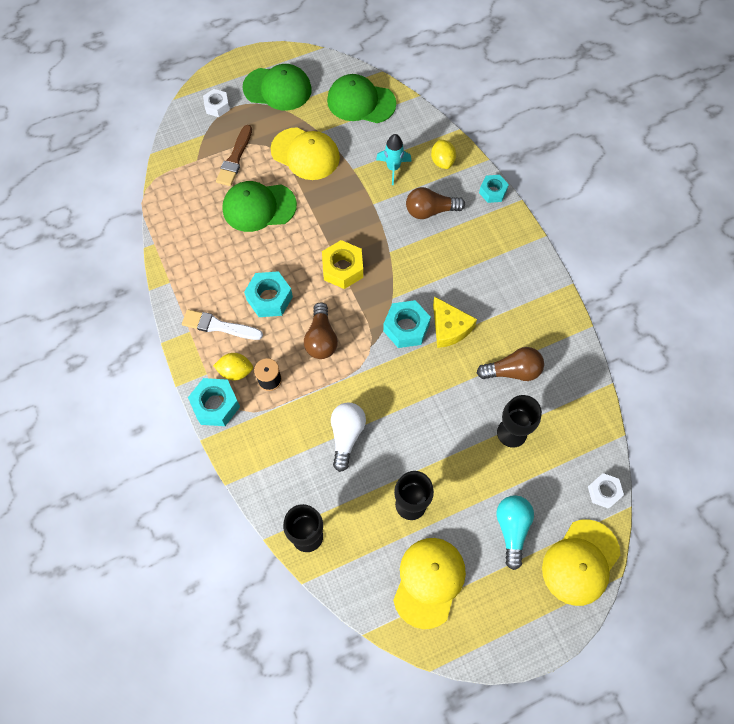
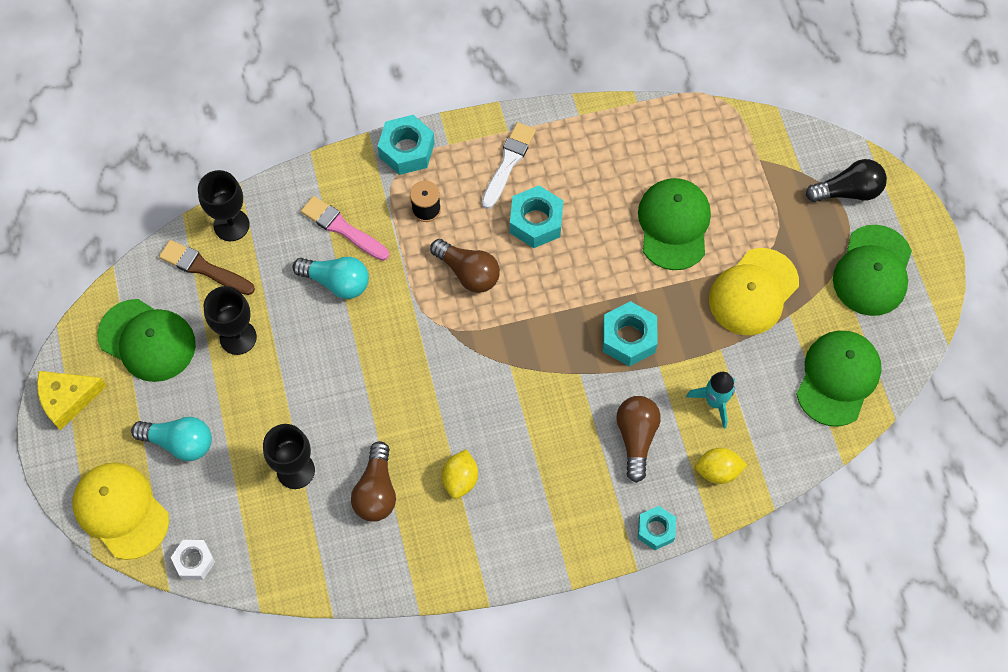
camera: 100 degrees right, 0 degrees up
(217, 106) = (848, 191): white nut -> black light bulb
(235, 159) = (756, 204): brown brush -> brown brush (203, 268)
(235, 371) = (445, 174): yellow lemon -> yellow lemon (460, 479)
(296, 442) = (342, 228): none -> pink brush
(321, 339) = (468, 272): brown light bulb -> brown light bulb turned 150 degrees counterclockwise
(342, 269) = (563, 312): yellow nut -> none
(346, 436) = (337, 282): white light bulb -> turquoise light bulb
(406, 328) = (464, 374): turquoise nut -> turquoise nut (629, 338)
(429, 581) = (147, 340): yellow cap -> green cap
(449, 328) = (453, 426): yellow cheese -> yellow cheese (68, 399)

